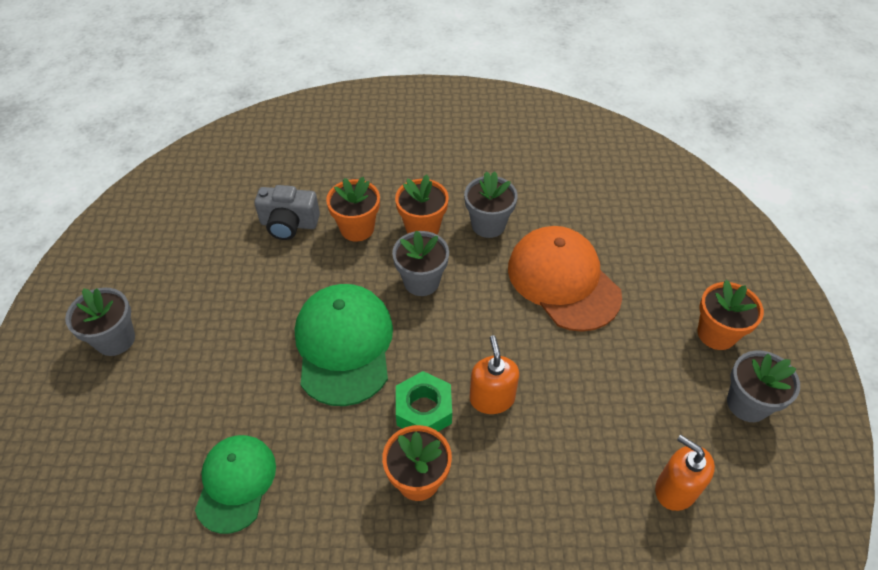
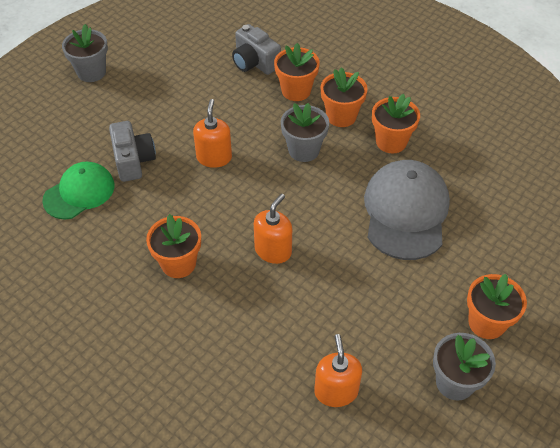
camera: 40 degrees right, 0 degrees up
(262, 405) = (133, 160): none -> grey camera
(344, 345) = (214, 157): green cap -> orange soap dispenser
(424, 410) = (223, 227): green nut -> none
(488, 225) = (391, 142): grey flower pot -> orange flower pot
(563, 281) = (405, 212): orange cap -> grey cap

